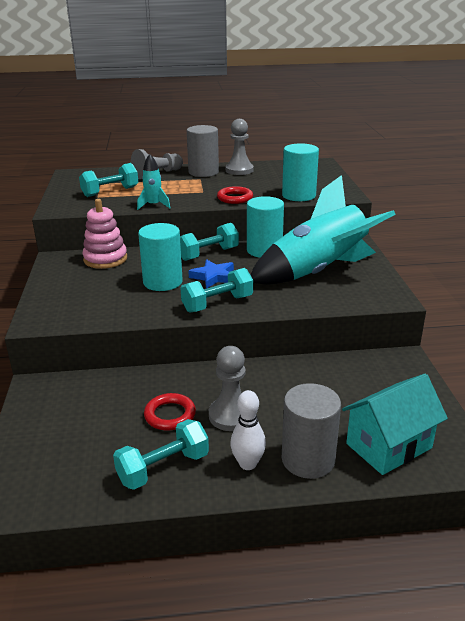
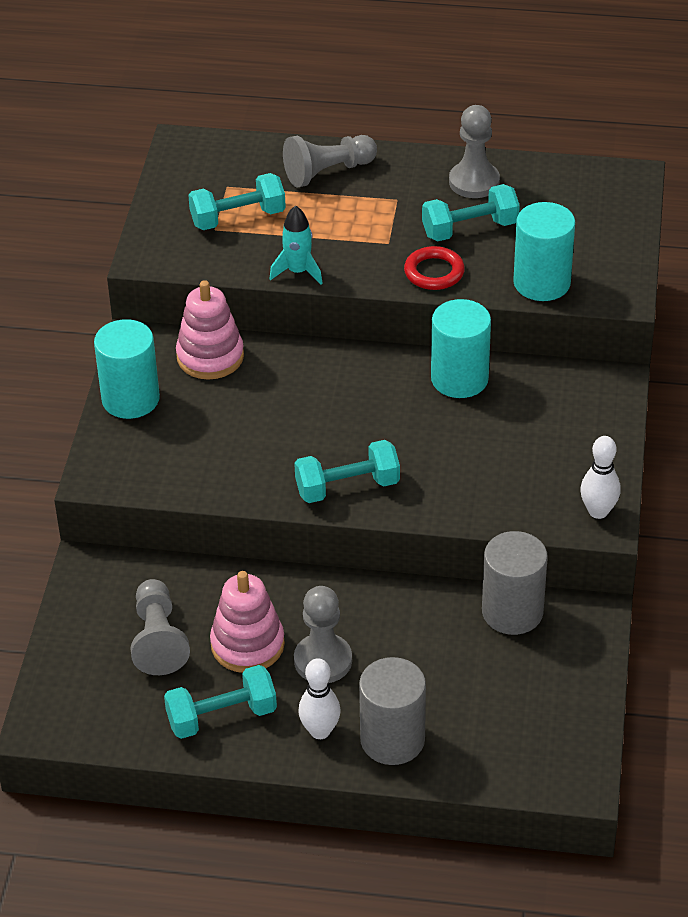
camera: 15 degrees right, 15 degrees up
(98, 423) = (158, 639): none -> grey pawn
(162, 282) = (283, 426): turquoise cylinder -> turquoise cylinder (130, 399)
(170, 415) = (247, 645): red ring -> pink stacking toy
(203, 172) = (409, 178): grey cylinder -> grey cylinder (512, 612)
(208, 254) = (369, 372): turquoise dumbbell -> turquoise dumbbell (470, 229)
(214, 277) = (360, 428): blue star -> none
(319, 272) = (521, 445): turquoise rocket -> none
(386, 293) = (598, 511): none -> white bowling pin
(389, 446) = (498, 742): turquoise house -> none

